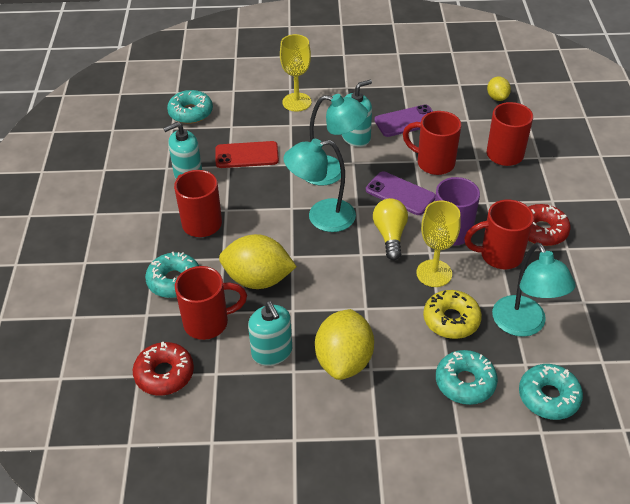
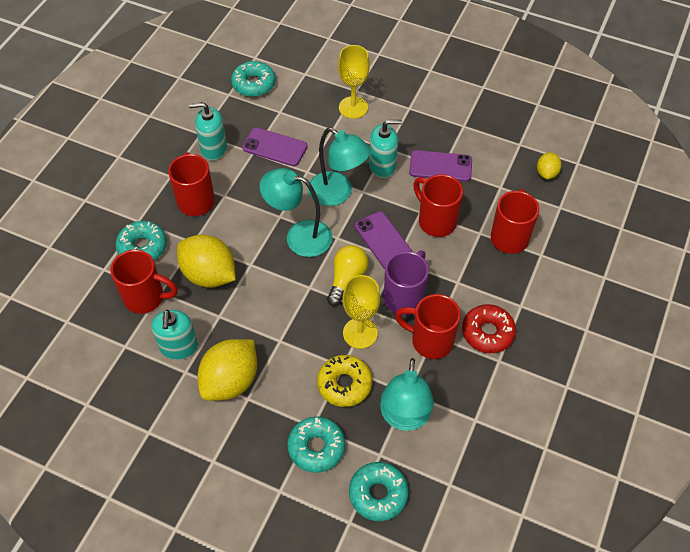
camera: 25 degrees right, 10 degrees up
(164, 374) = (86, 329): red donut -> none
(247, 155) = (275, 147): red phone -> purple phone

